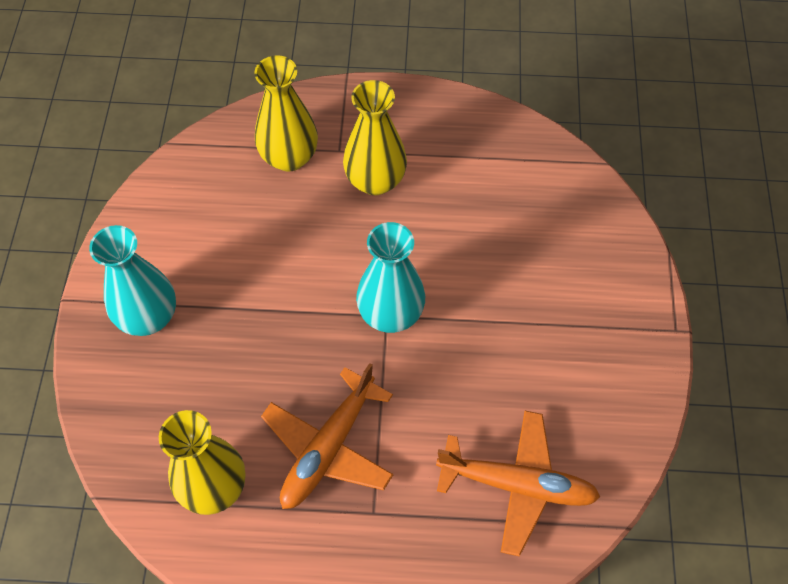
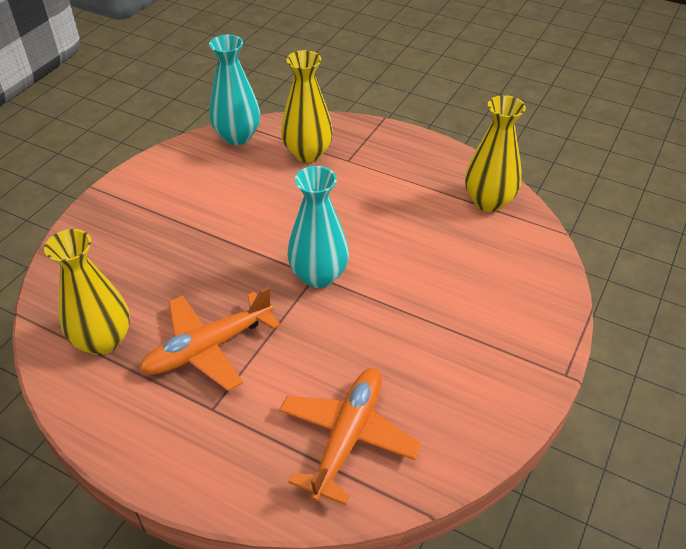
camera: 25 degrees right, 15 degrees down
(148, 317) = (138, 216): turquoise vase -> turquoise vase (237, 136)
(375, 181) = (363, 187): yellow vase -> yellow vase (488, 201)
(517, 484) = (347, 437): orange plane -> orange plane turned 105 degrees counterclockwise

